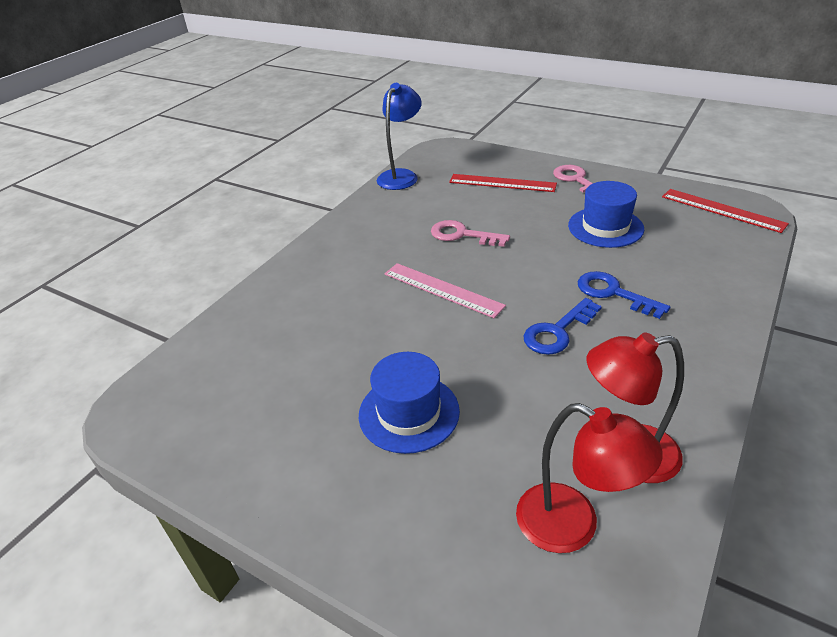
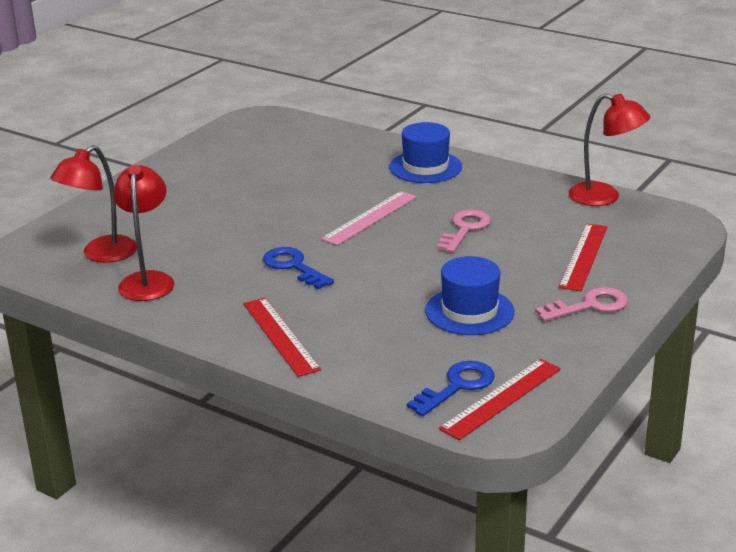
camera: 90 degrees right, 10 degrees down
(401, 176) = (604, 197): blue lamp -> red lamp
(409, 413) = (221, 204): blue hat -> blue hat (425, 167)
(614, 293) = (342, 300): blue key -> blue key (457, 386)
(696, 325) = (280, 336): none -> red ruler

